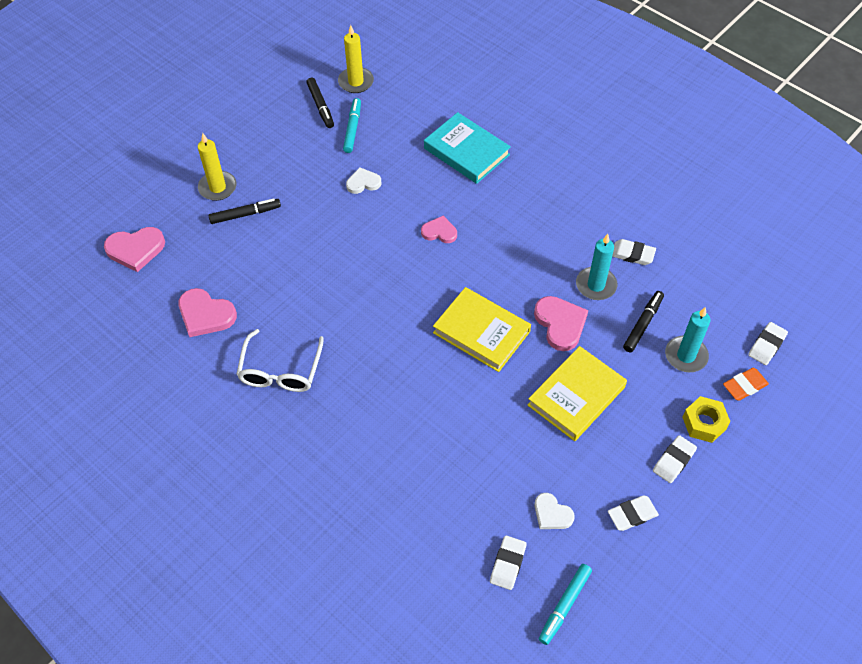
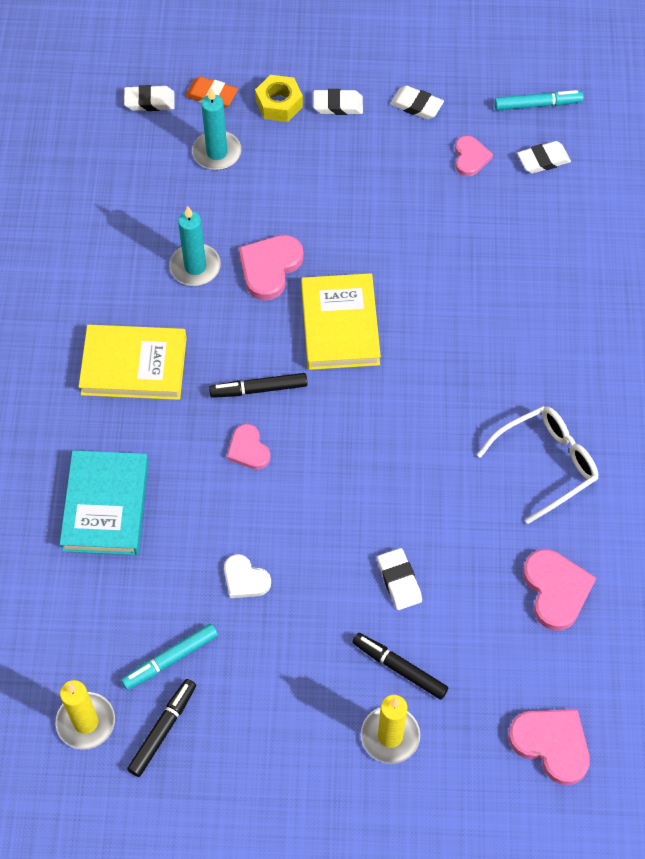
camera: 130 degrees left, 5 degrees up
(552, 514) = (470, 157): white heart -> pink heart
(576, 396) = (339, 208): yellow book -> yellow book (134, 366)
(632, 254) = (127, 259): white eraser -> white eraser (399, 581)
(642, 324) = (209, 204): black marker -> black marker (259, 389)

